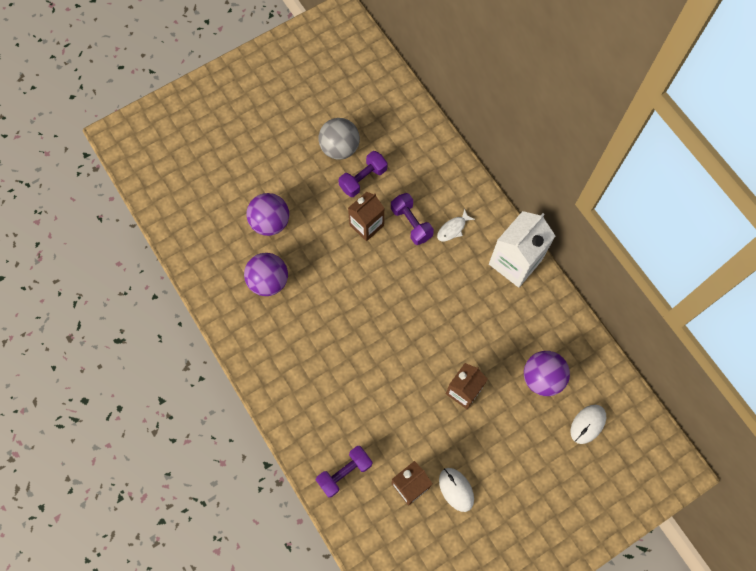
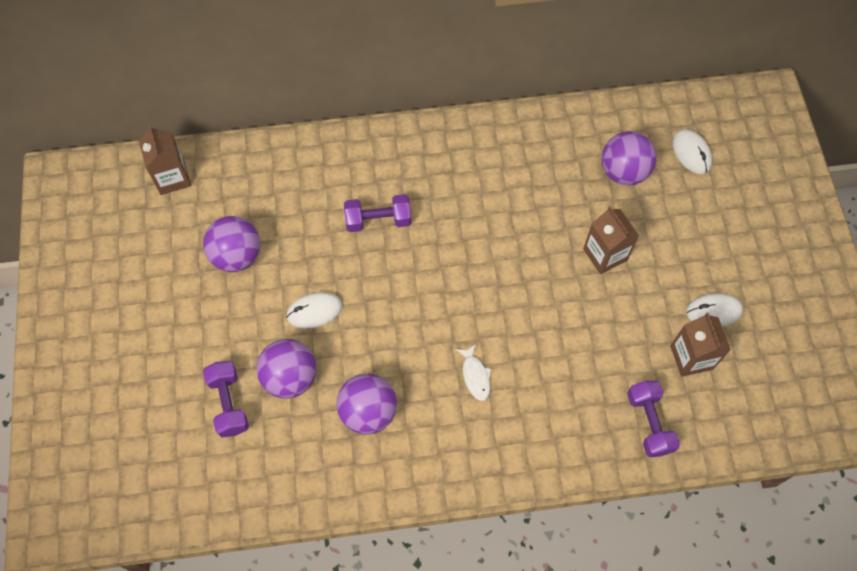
camera: 65 degrees left, 5 degrees down
(323, 215) = (314, 311): none -> white mouse
(340, 148) = (237, 256): grey ball -> purple ball
(363, 179) = (293, 247): purple dumbbell -> purple dumbbell (229, 403)
(366, 225) = (354, 269): brown carton -> brown carton (172, 178)
(453, 229) = (408, 180): white fish -> white fish (475, 376)
(515, 262) = (480, 138): white carton -> none

